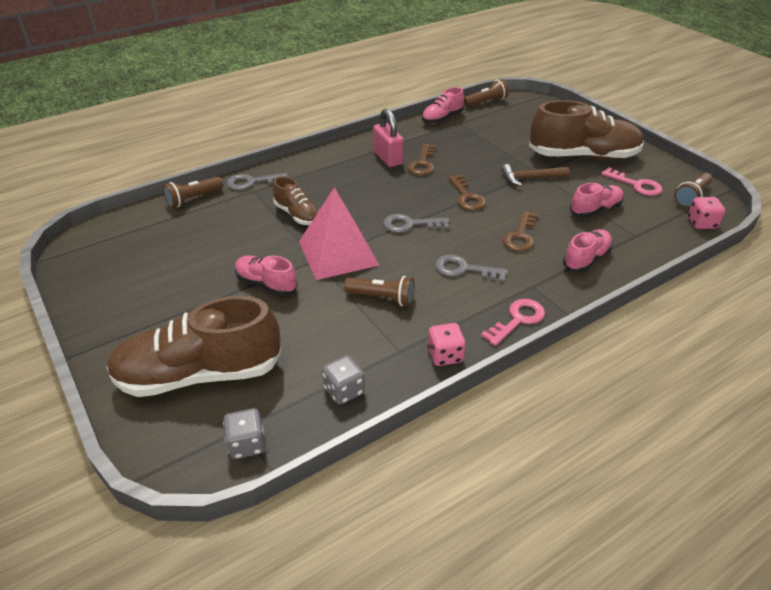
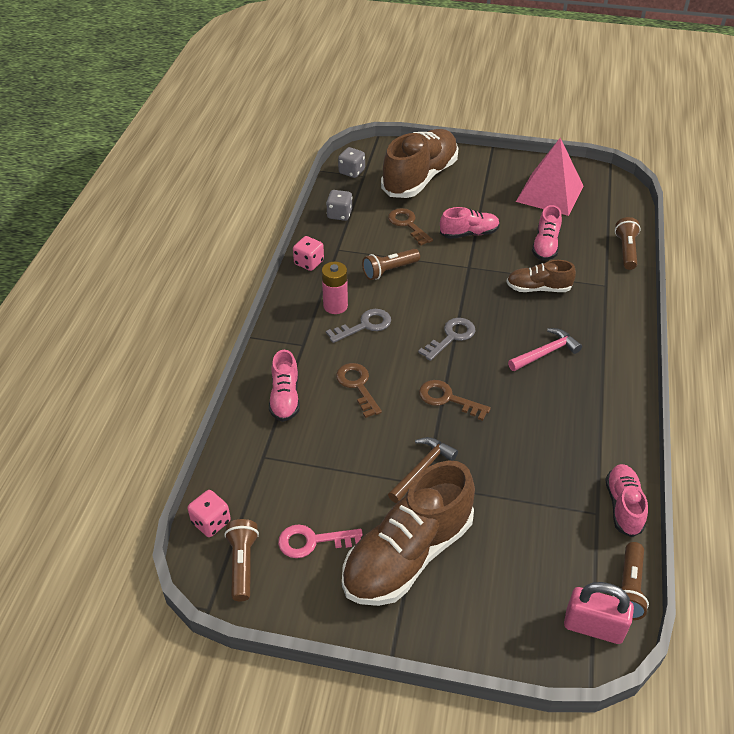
camera: 135 degrees right, 5 degrees up
(252, 182) = (621, 291): grey key -> none
(338, 253) = (463, 280): pink pyramid -> pink pyramid (550, 193)
(365, 183) = (545, 353): none -> pink hammer
(388, 158) = (575, 397): pink padlock -> pink padlock (593, 627)
(422, 163) = (538, 413): brown key -> brown key (407, 224)
(469, 299) = (335, 306): none -> pink battery
(517, 320) = (288, 312): pink key -> none
(595, 209) = (324, 467): pink shoe -> pink shoe (545, 246)

